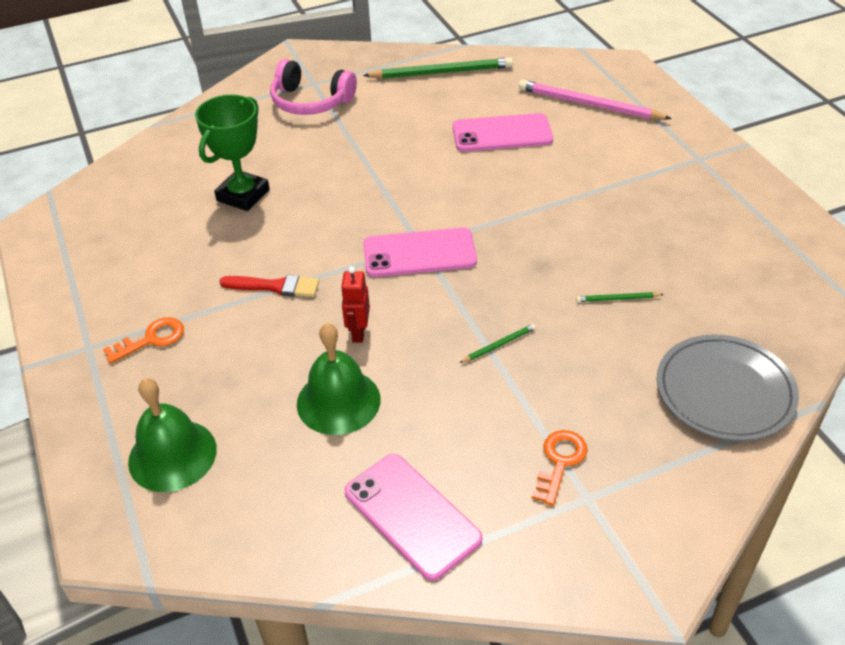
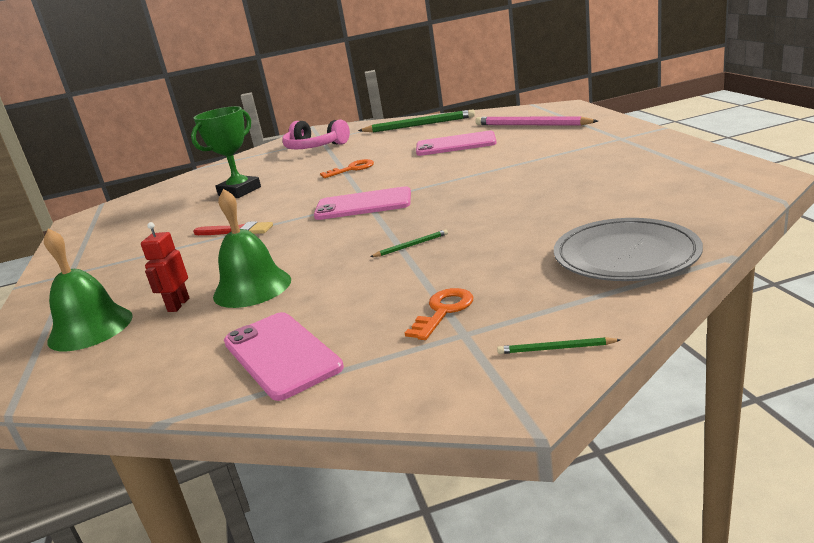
camera: 10 degrees right, 20 degrees down
(152, 339) = (121, 265): orange key -> orange key (352, 169)
(358, 332) = (291, 249): red robot -> red robot (178, 305)
(617, 299) = (530, 212): green pencil -> green pencil (556, 348)

